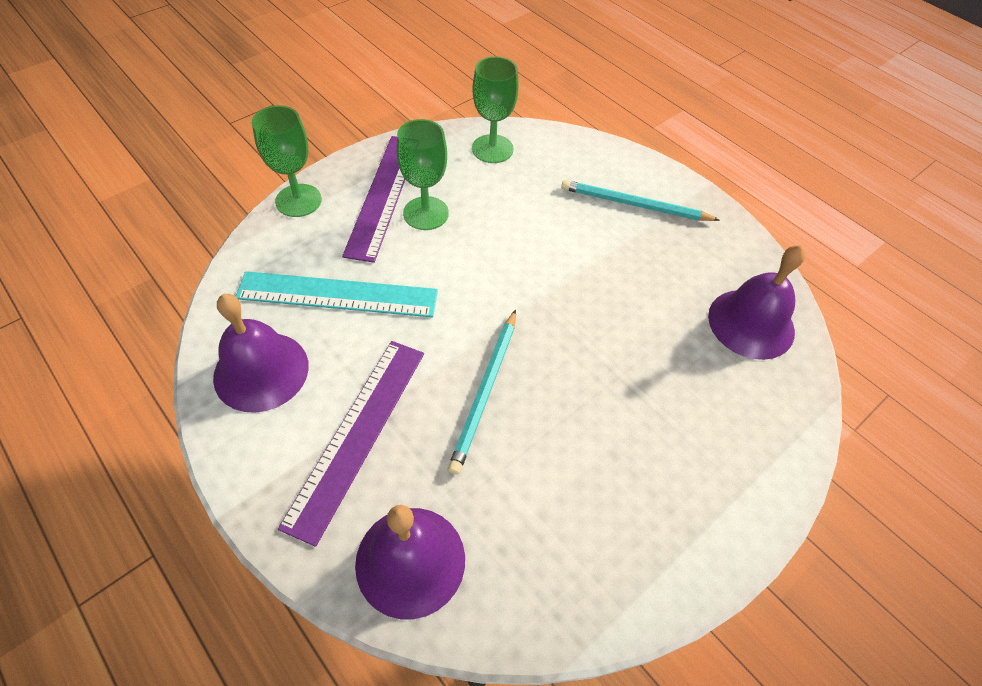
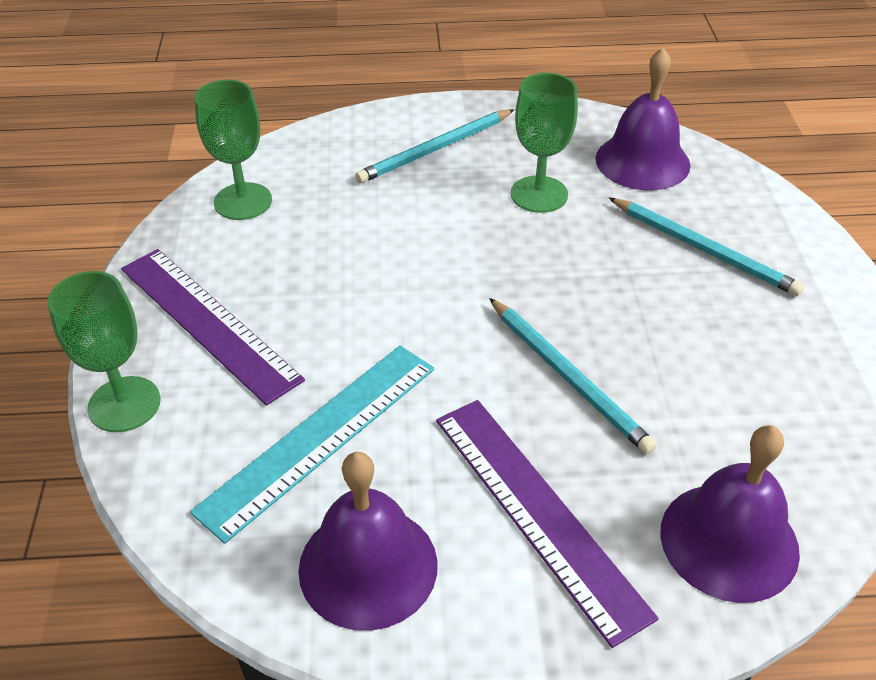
camera: 50 degrees left, 10 degrees down
(426, 213) = (277, 301): green goblet -> green goblet (539, 194)
(690, 410) = (704, 249): none -> turquoise pencil

